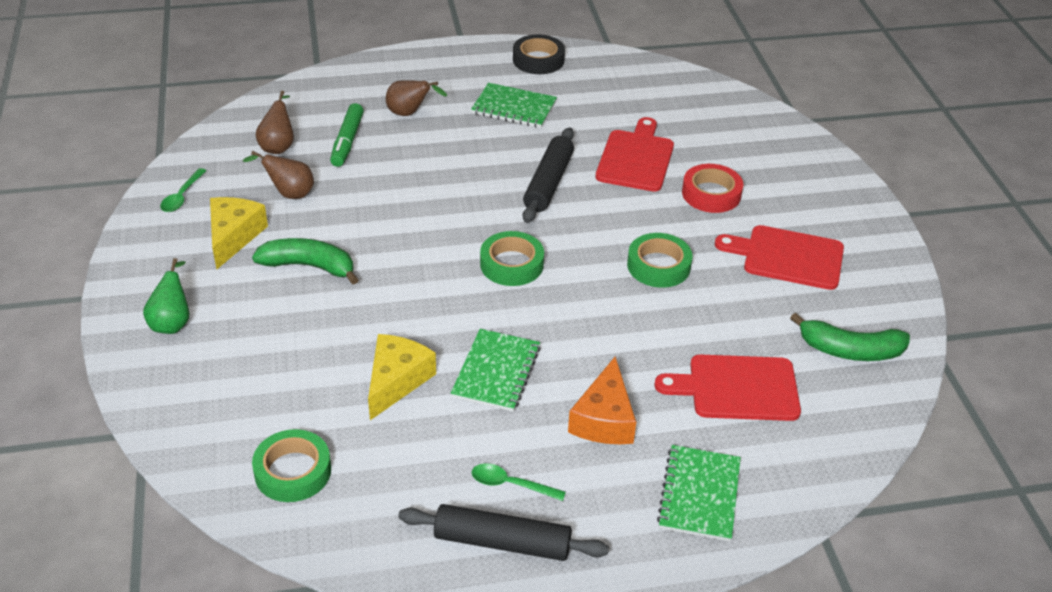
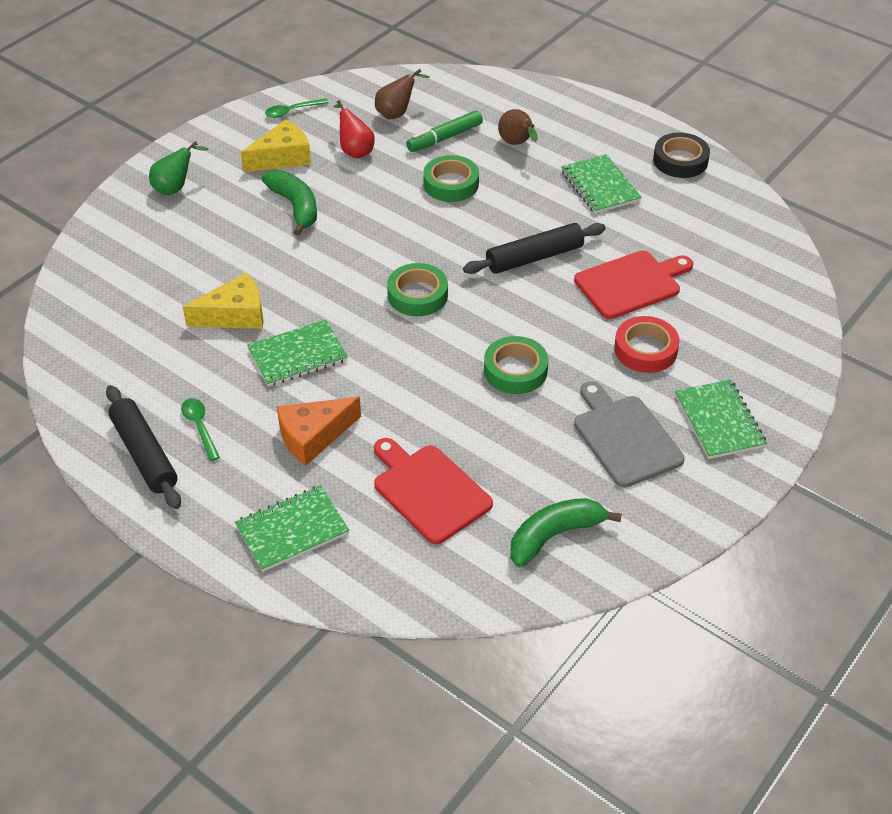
camera: 50 degrees right, 5 degrees up
(289, 193) = (355, 150): brown pear -> red pear
(293, 471) = (107, 322): green tape -> green tape (451, 184)
(788, 257) = (625, 437): red cutting board -> grey cutting board
(818, 206) = (719, 421): none -> green notebook
(850, 350) = (554, 536): green banana -> green banana turned 90 degrees clockwise

